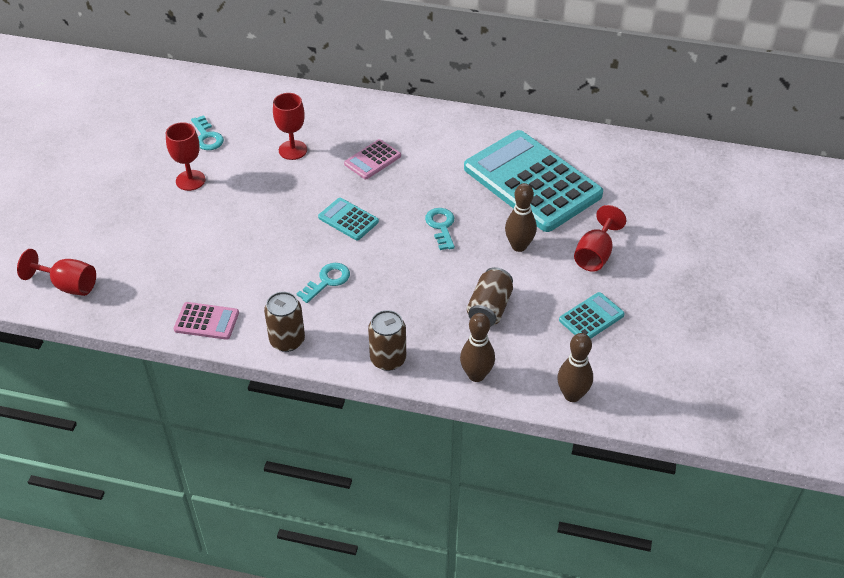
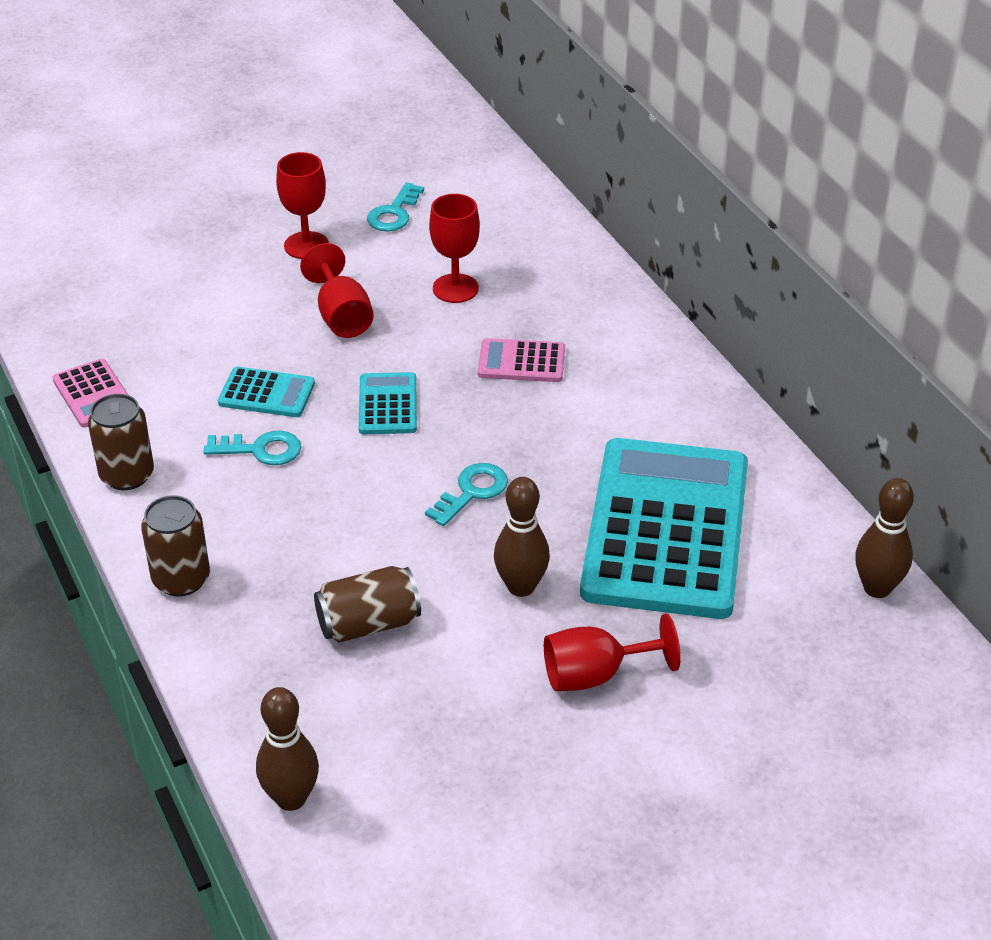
camera: 50 degrees right, 5 degrees down
(68, 285) = (45, 264): red goblet -> red goblet (341, 316)
(476, 375) = (234, 678): brown bowling pin -> brown bowling pin (877, 588)
(591, 317) = (462, 739): turquoise calculator -> turquoise calculator (266, 393)

